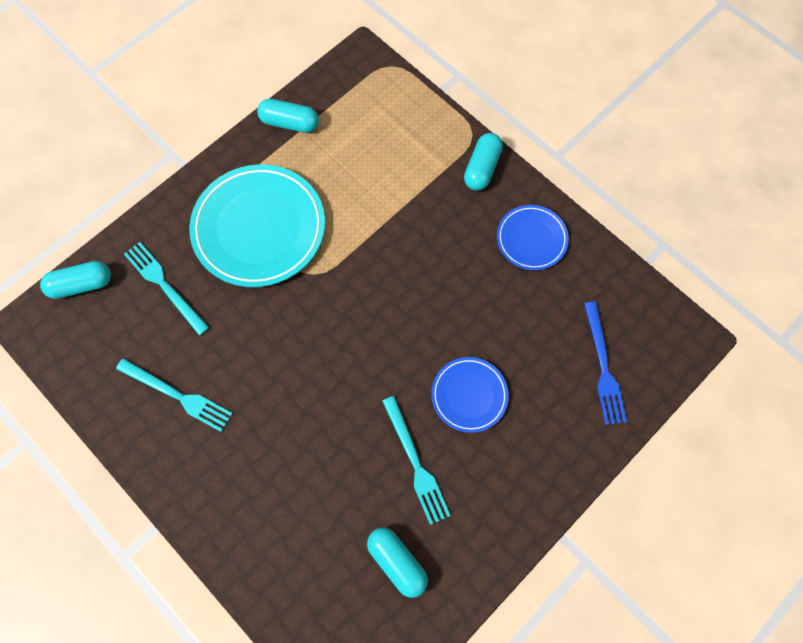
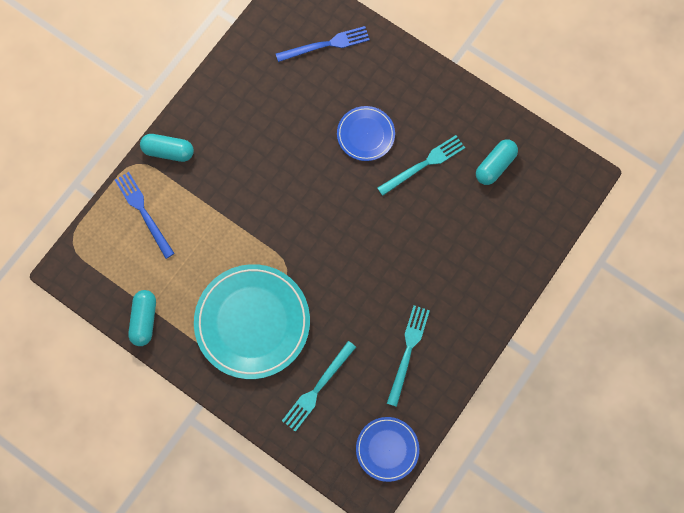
camera: 100 degrees left, 5 degrees up
(81, 285) = (329, 460): turquoise capsule -> none
(412, 135) = (143, 212): none -> blue fork
(531, 239) = (228, 105): blue plate -> blue plate (387, 449)

